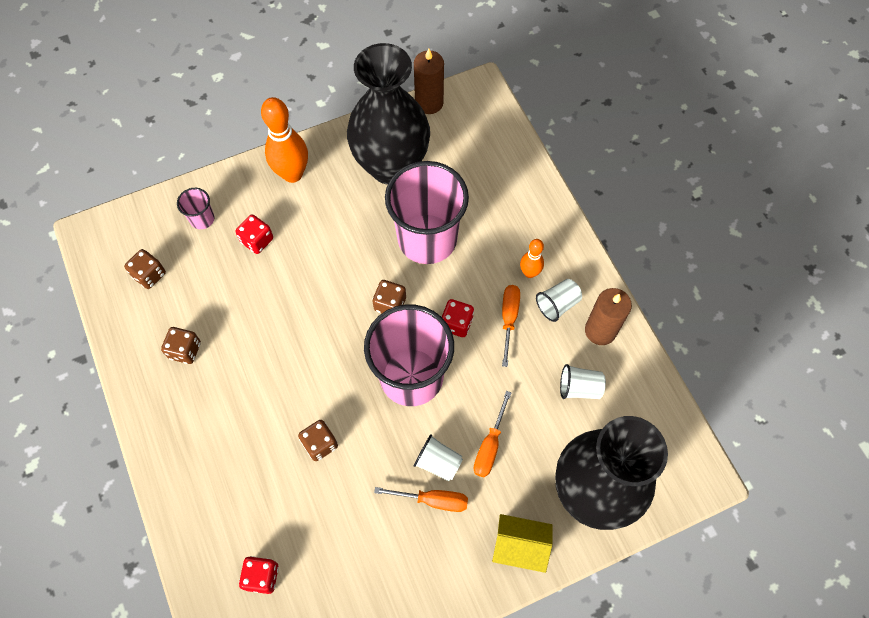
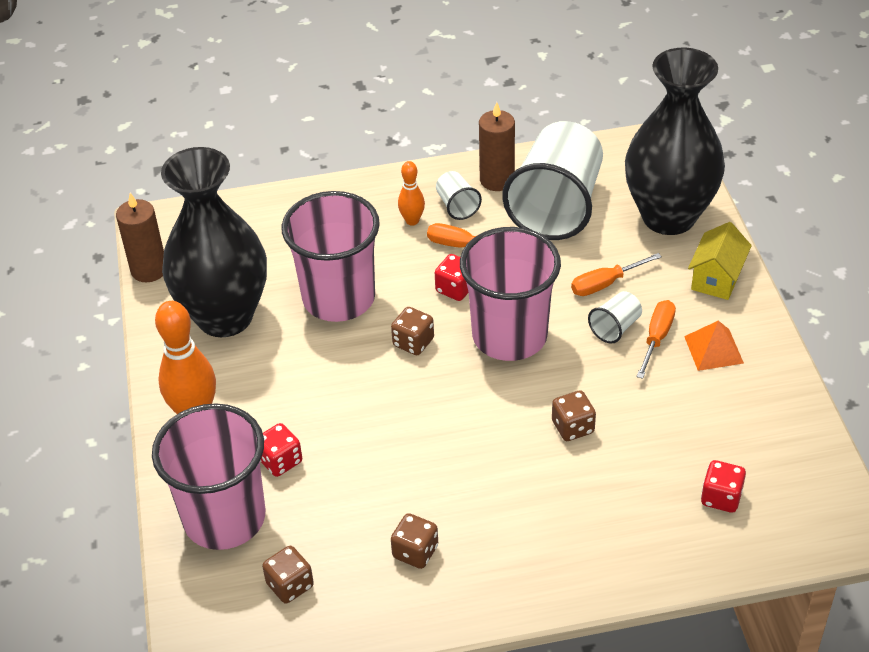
camera: 75 degrees left, 20 degrees down
(202, 219) = (224, 518): pink cup -> pink cup, size x2.38
(428, 553) = (713, 349): none -> orange pyramid
(490, 446) = (605, 284): orange screwdriver -> orange screwdriver turned 120 degrees clockwise
(579, 388) = (556, 206): white cup -> white cup, size x2.38

